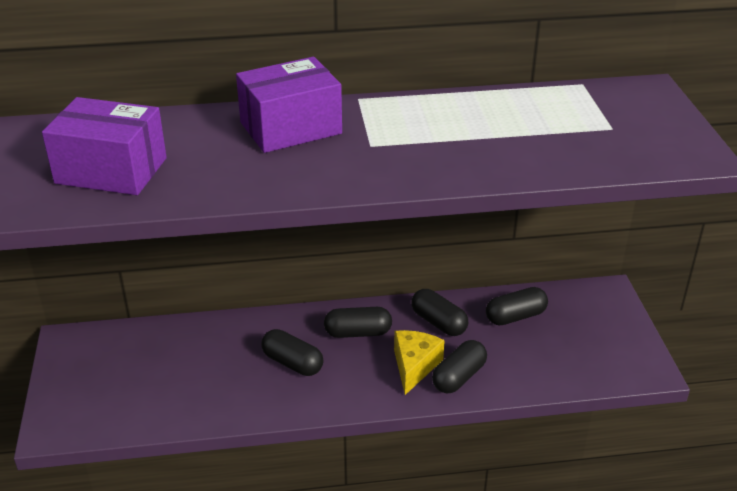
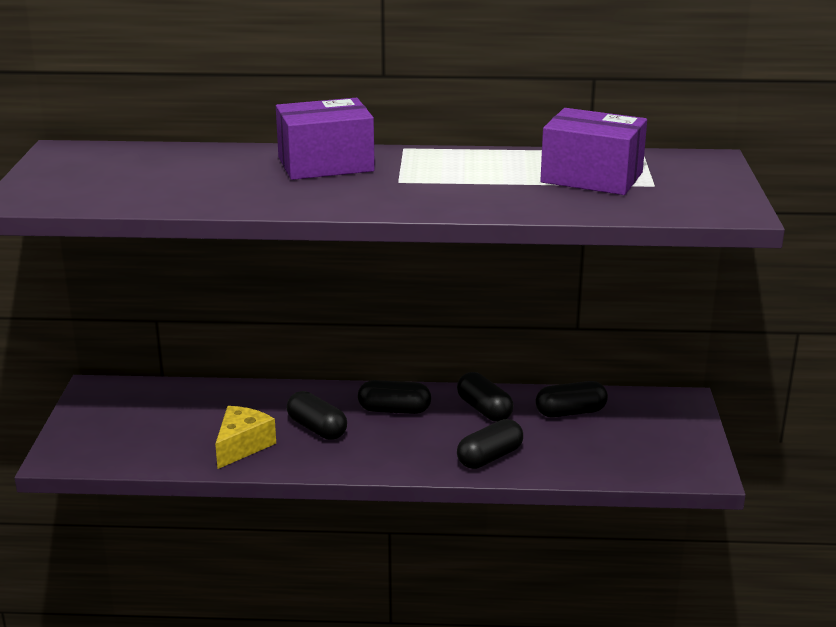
camera: 10 degrees right, 10 degrees down
(111, 171) = (140, 182): purple box -> purple box (591, 177)
(414, 366) = (445, 444): yellow cheese -> yellow cheese (242, 446)

